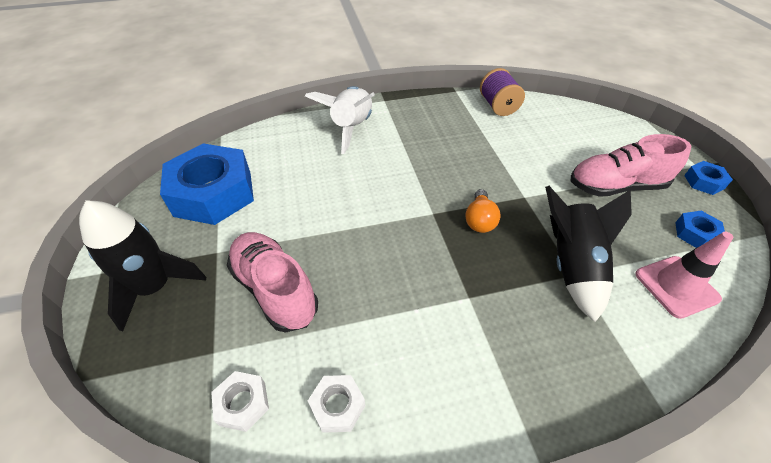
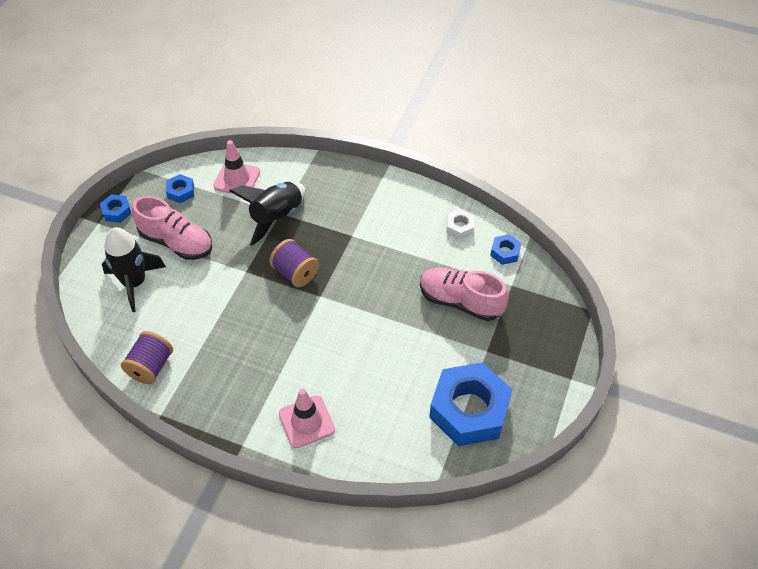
camera: 145 degrees left, 5 degrees up
(155, 287) = (535, 345): black rocket -> black rocket (134, 283)
(243, 403) = (505, 252): white nut -> blue nut
(275, 289) = (460, 301): pink shoe -> pink shoe turned 120 degrees clockwise
(351, 128) = (306, 422): white rocket -> pink traffic cone
(479, 220) = (295, 273): orange light bulb -> purple spool

